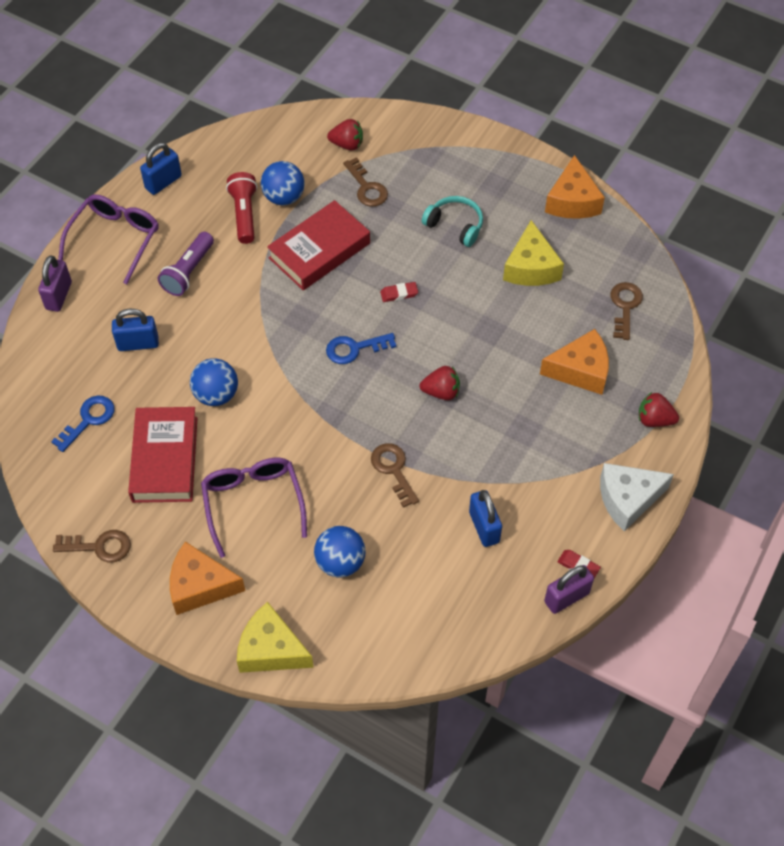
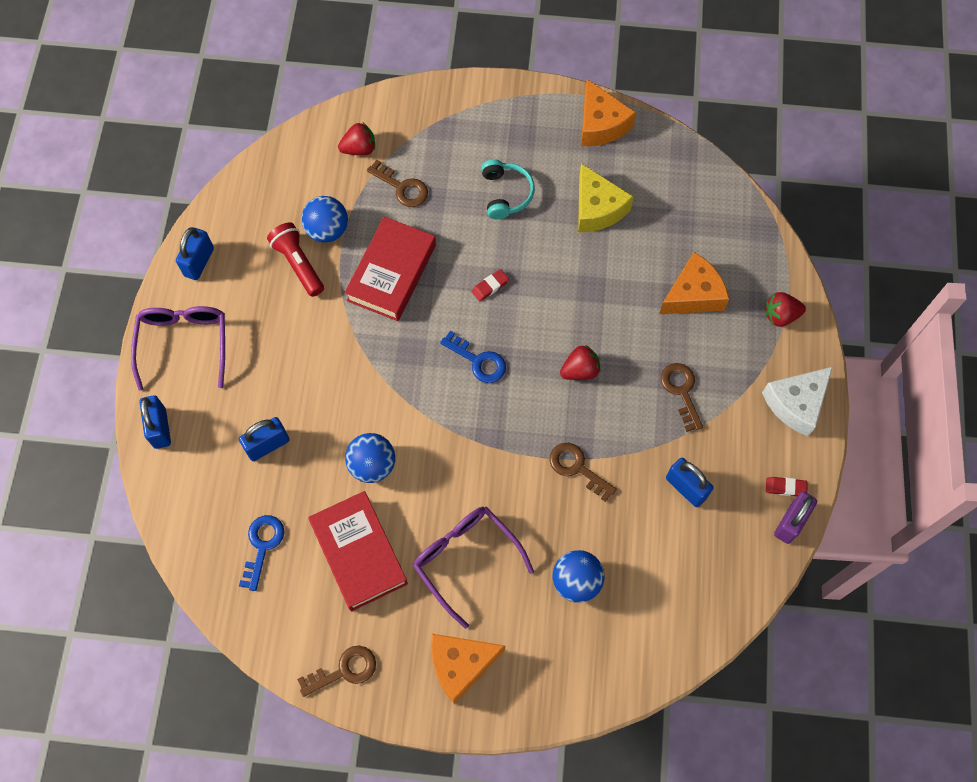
camera: 25 degrees left, 10 degrees up
(59, 296) = (160, 428): purple padlock -> blue padlock
(188, 272) = (276, 348): purple flashlight -> none
(271, 649) = (558, 696): yellow cheese -> none
(355, 349) = (478, 361): blue key -> blue key turned 105 degrees counterclockwise
(455, 225) = (506, 194): turquoise headphones -> turquoise headphones turned 75 degrees clockwise
(625, 307) = (700, 213): brown key -> brown key (681, 391)

